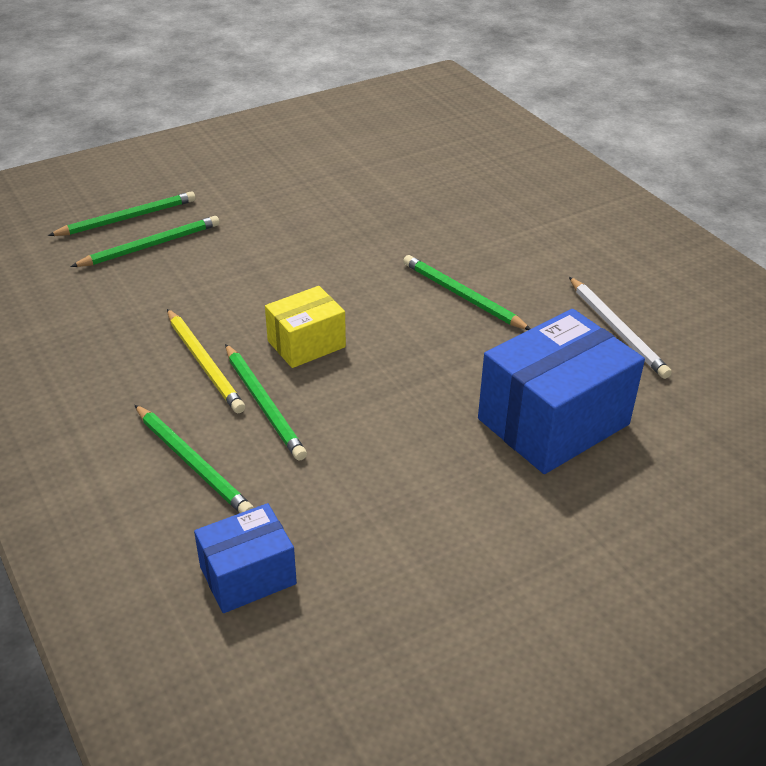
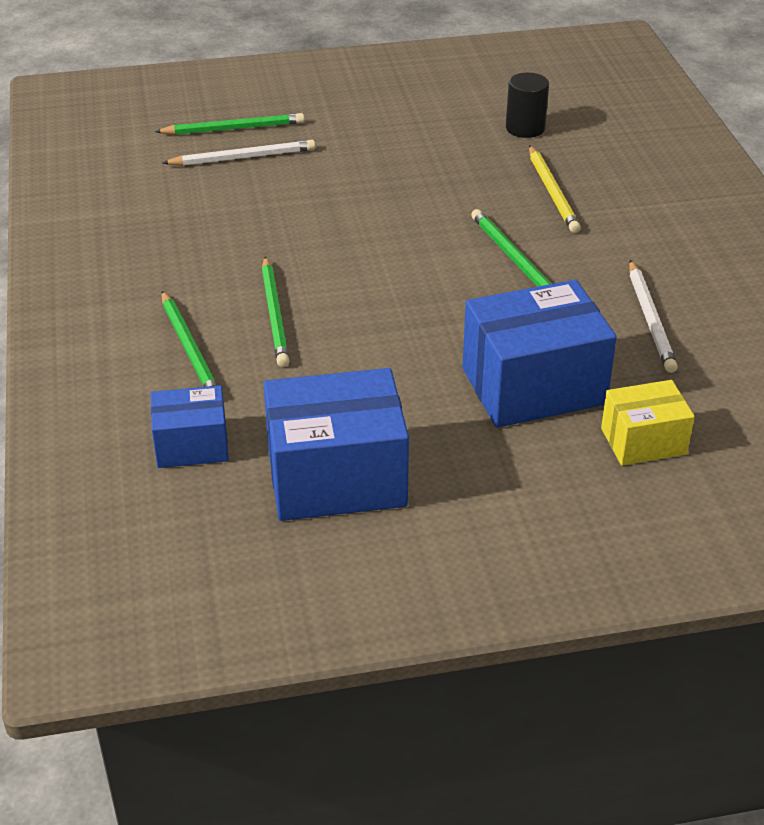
camera: 20 degrees right, 0 degrees up
(150, 245) = (243, 157): green pencil -> white pencil
(204, 363) = (240, 270): yellow pencil -> yellow pencil (552, 192)
(306, 344) = (340, 271): yellow box -> yellow box (643, 441)
(404, 170) = (525, 128): none -> black cylinder
(419, 572) = (336, 477): none -> blue box

